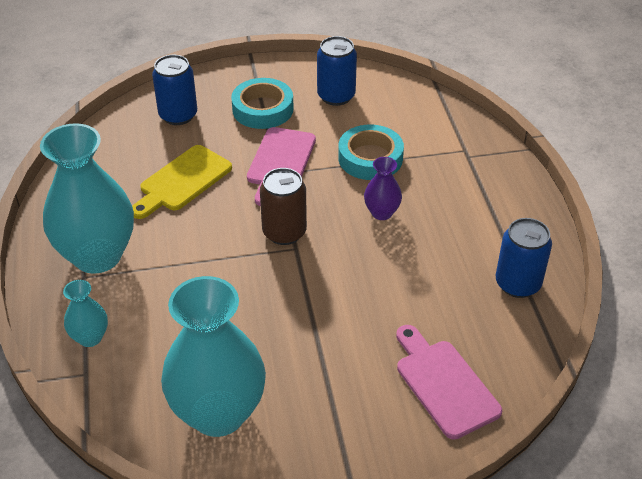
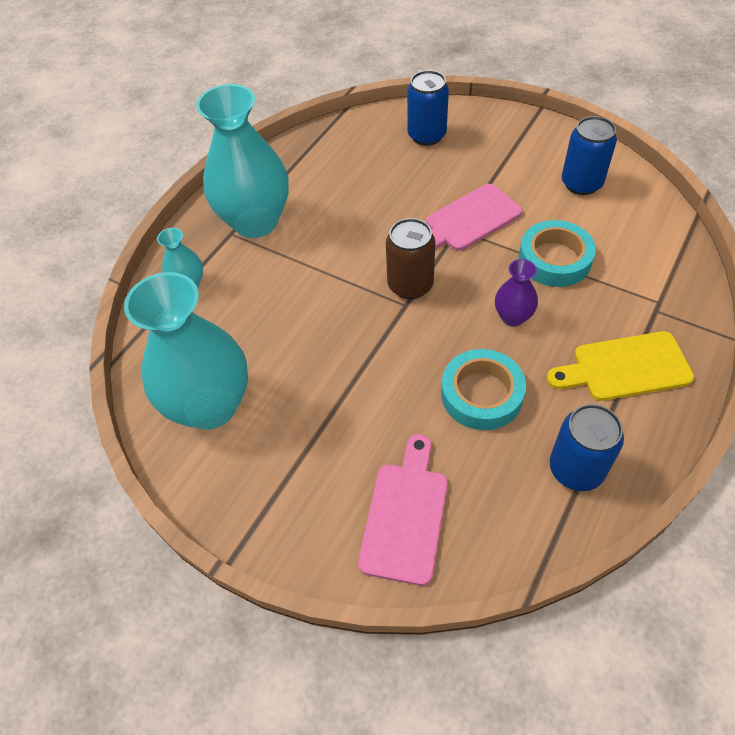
camera: 45 degrees right, 10 degrees up
(182, 181) = (374, 194): yellow cutting board -> yellow cutting board (625, 367)
(263, 109) = (502, 164): turquoise tape -> turquoise tape (481, 394)

